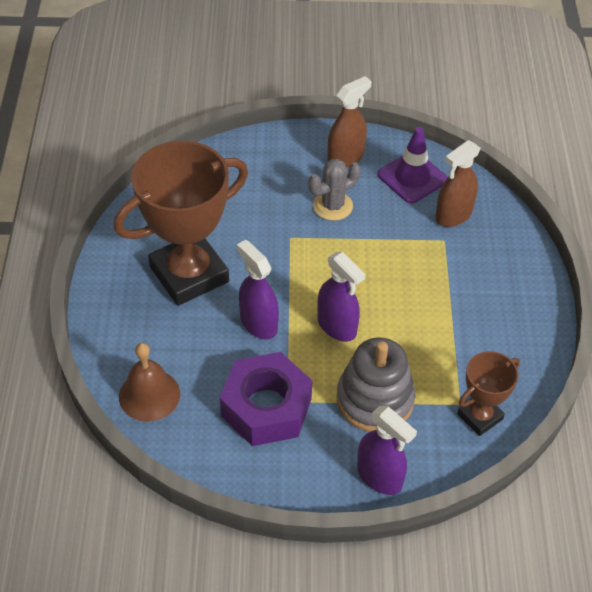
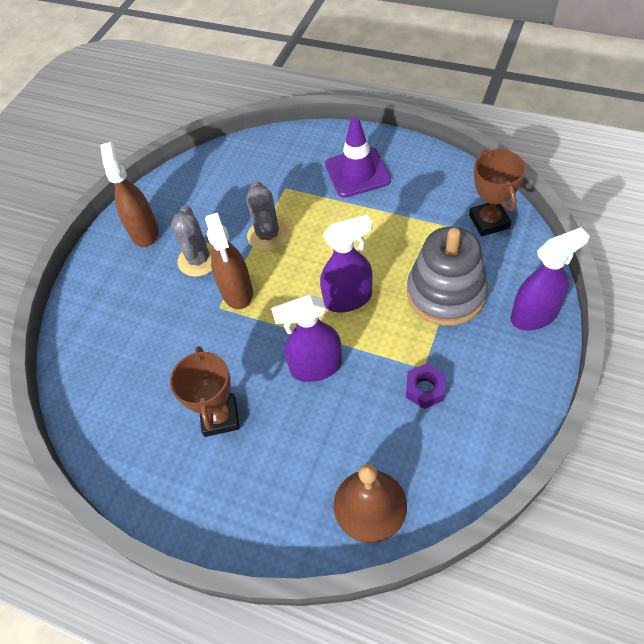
camera: 60 degrees left, 5 degrees up
(189, 274) = (220, 417): brown trophy -> brown trophy, size x0.51
(266, 407) = (425, 389): purple nut -> purple nut, size x0.42
(382, 245) = (268, 235): none -> grey cactus
(412, 177) = (200, 189): purple traffic cone -> purple traffic cone (357, 172)
(453, 215) = (260, 173): brown spray bottle -> brown spray bottle (237, 291)

